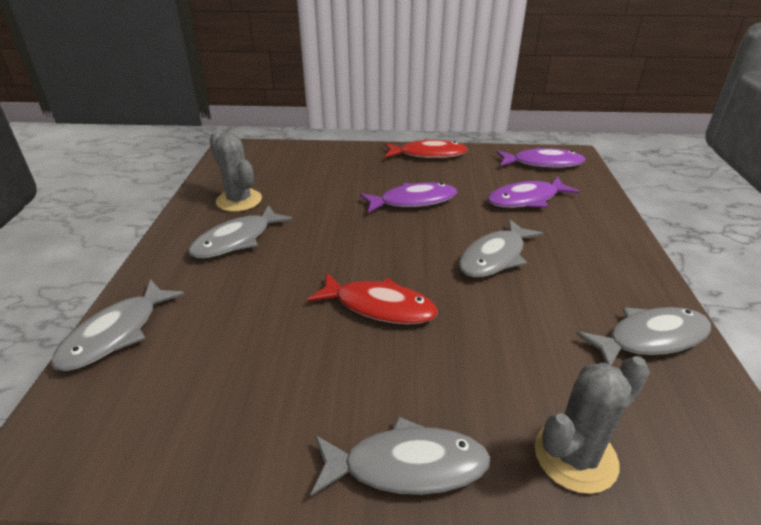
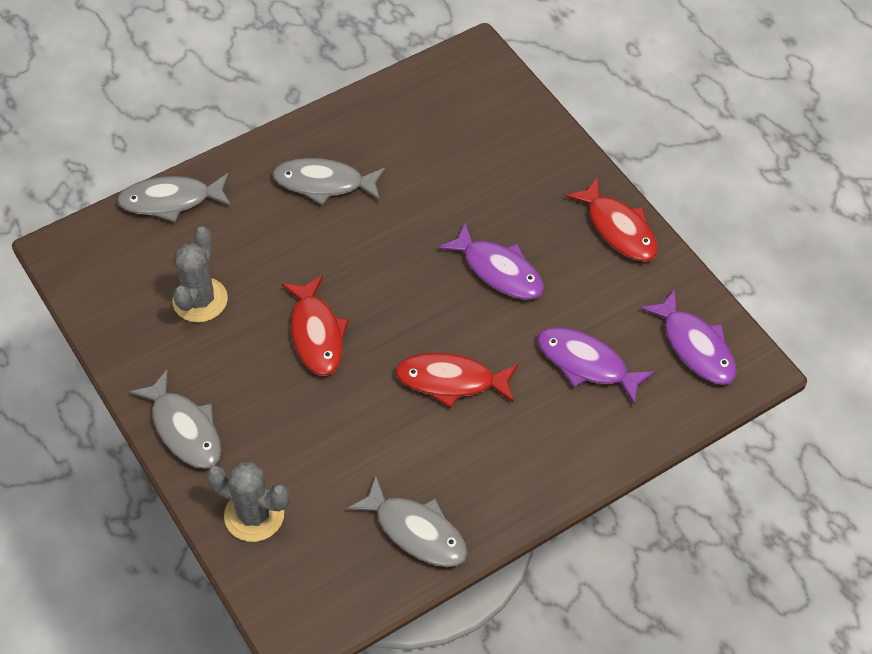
camera: 55 degrees right, 20 degrees up
(239, 200) = (383, 138): grey cactus -> grey cactus (200, 300)
(495, 257) = (451, 381): grey fish -> red fish

